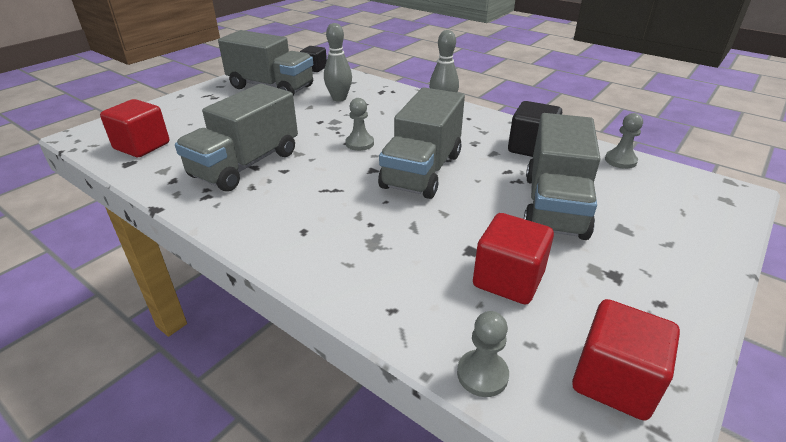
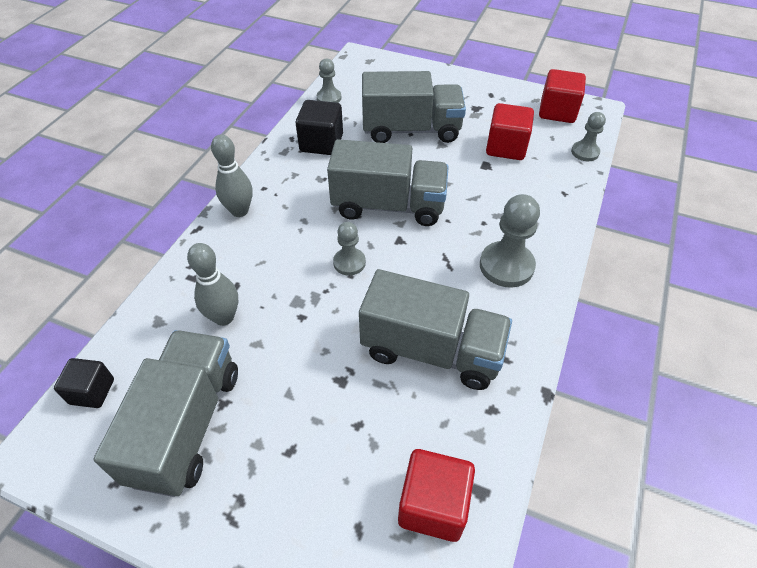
camera: 105 degrees left, 15 degrees up
(301, 223) = (506, 266): none -> grey pawn

